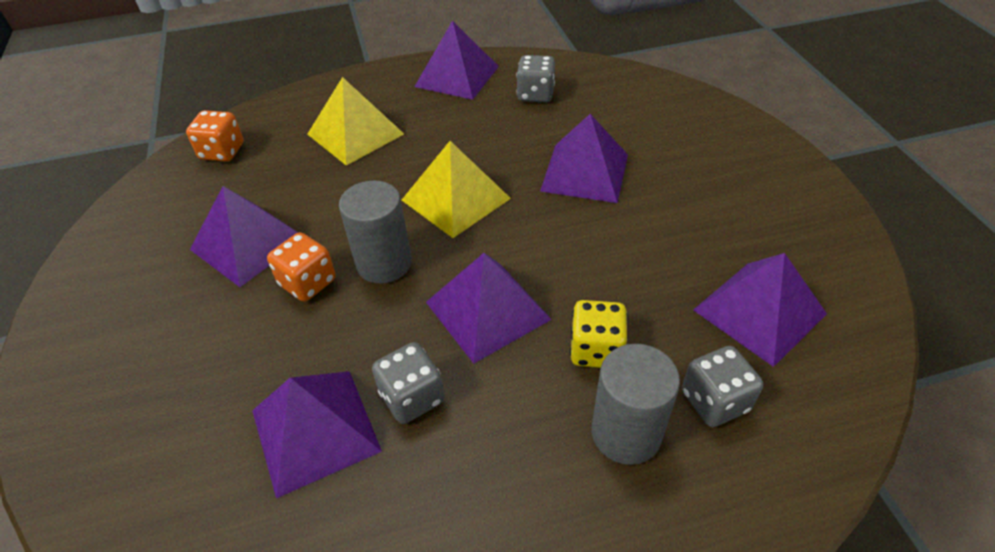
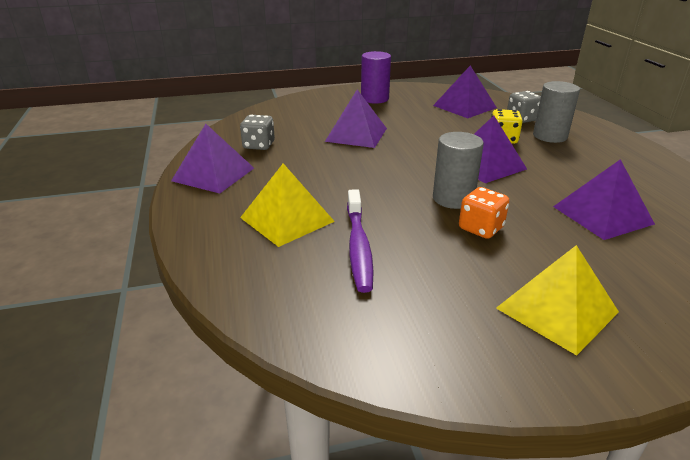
camera: 90 degrees left, 15 degrees down
(222, 152) = (296, 302): orange dice -> none
(248, 243) = (442, 263): purple pyramid -> none
(294, 184) = (358, 247): none -> purple toothbrush
(412, 397) = (560, 186): grey dice -> none
(455, 199) = (382, 174): yellow pyramid -> yellow pyramid (557, 310)
(752, 188) = (374, 99): none -> purple cylinder

